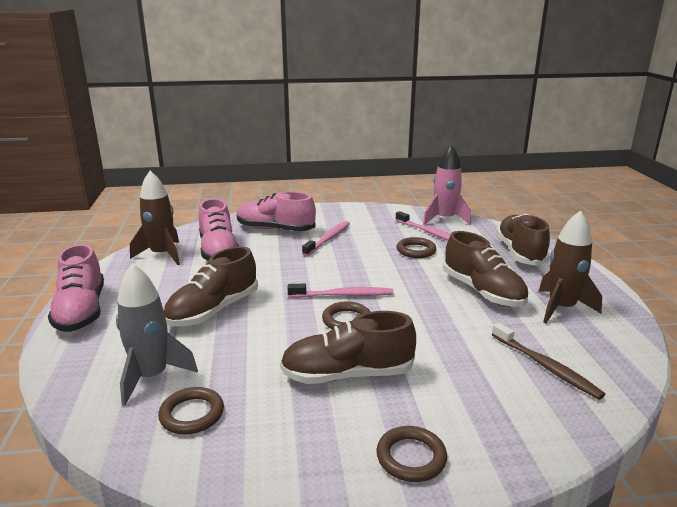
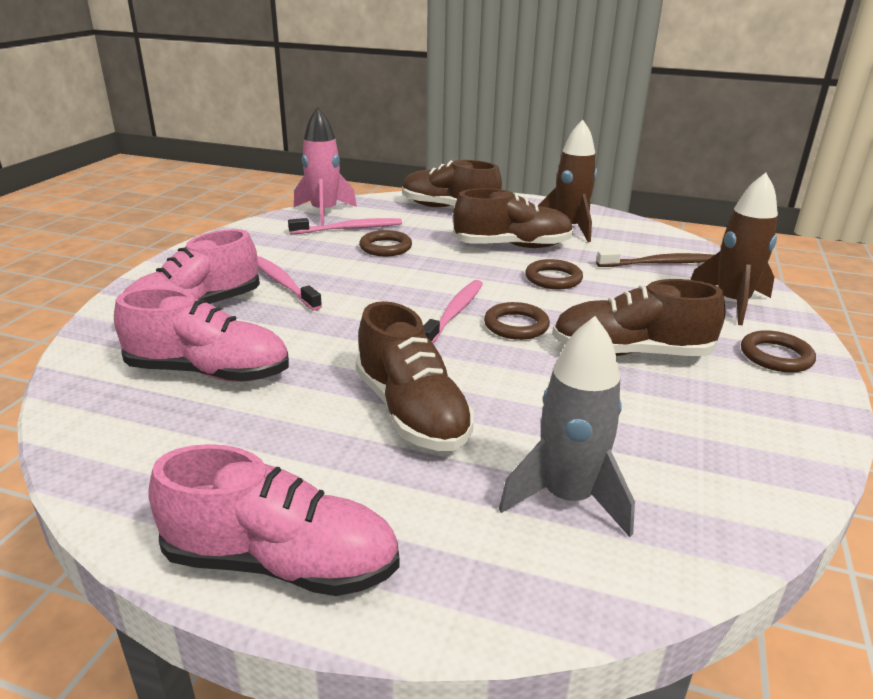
camera: 65 degrees left, 5 degrees up
(162, 255) = (142, 431): brown rocket -> brown rocket (731, 303)
(192, 414) = (672, 474): brown ring -> brown ring (553, 278)
(347, 375) = (630, 353): brown shoe -> brown shoe turned 75 degrees clockwise

